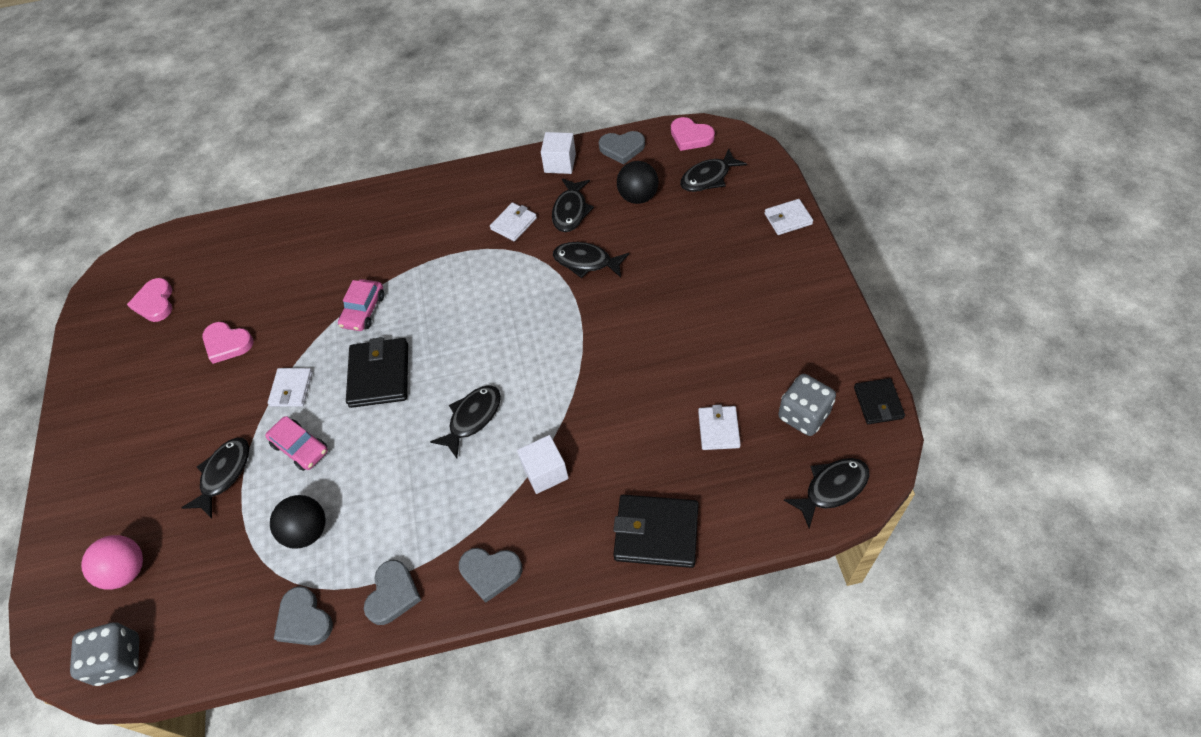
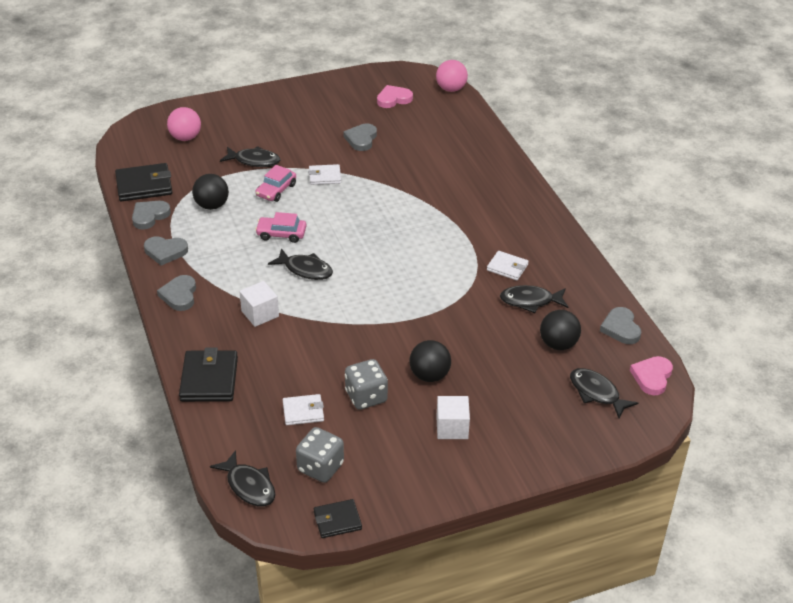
camera: 75 degrees right, 15 degrees down
(119, 660) = (129, 149): grey dice -> grey dice (366, 397)
(163, 242) = (451, 89): none -> pink ball
(227, 343) = (361, 139): pink heart -> grey heart
(363, 310) = (400, 198): pink car -> pink car (281, 234)
(379, 375) = (340, 216): black wallet -> black wallet (144, 185)
(560, 163) = (589, 288): white cube -> white cube (452, 427)
(586, 262) = (471, 317): black fish -> none
(672, 306) = (429, 375): none -> black ball
(788, 219) = (553, 455): white wallet -> none

